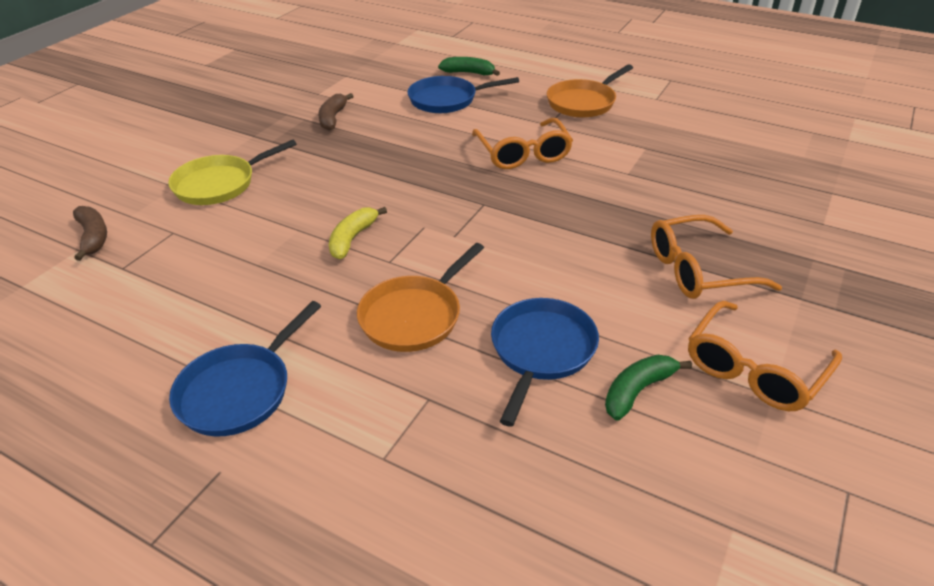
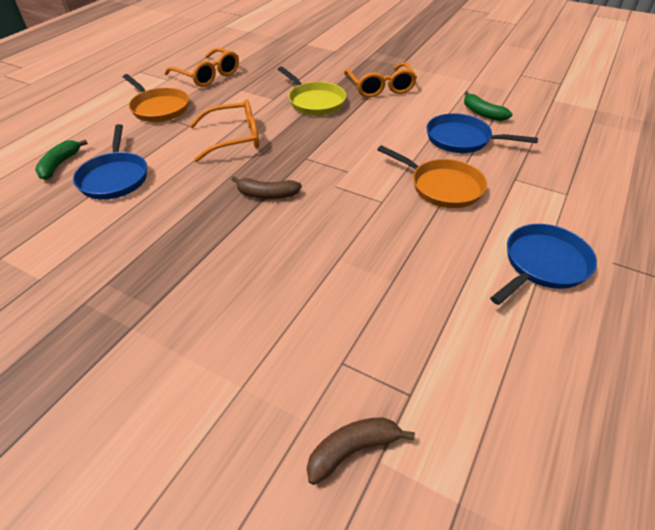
camera: 90 degrees left, 5 degrees up
(219, 184) = (245, 339): yellow pan -> yellow pan (315, 102)
(239, 390) = (543, 264): blue pan -> blue pan turned 75 degrees counterclockwise
(333, 118) = (116, 258): brown banana -> brown banana (267, 195)
(352, 238) = (352, 223): yellow banana -> none
(754, 369) = (457, 83): orange glasses -> orange glasses (208, 75)

